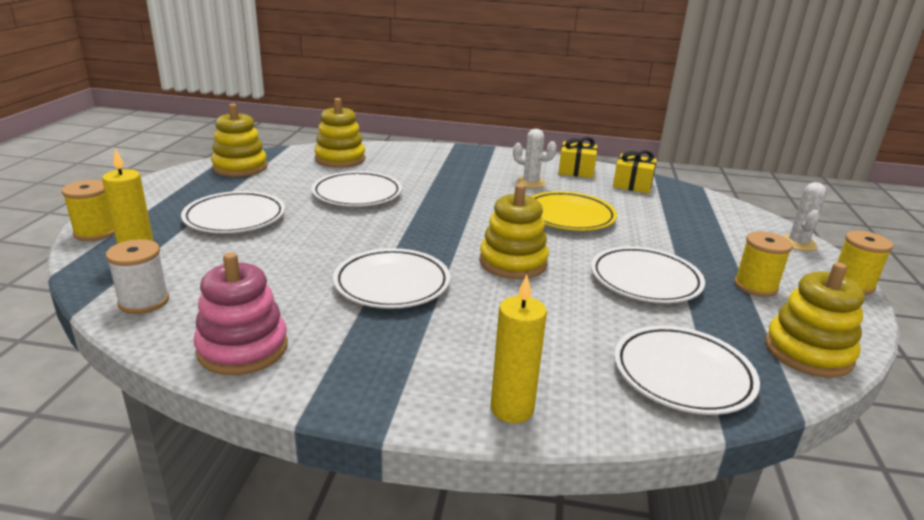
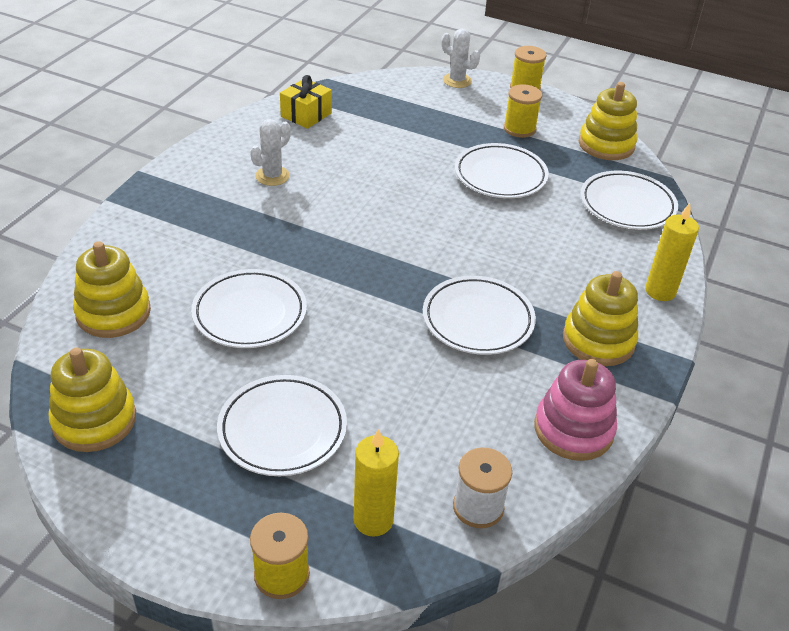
camera: 75 degrees left, 15 degrees up
(513, 262) = (453, 237): yellow stacking toy -> yellow stacking toy (598, 340)
(569, 216) = (367, 177): yellow plate -> none
(576, 170) = (251, 136): yellow gift -> none

